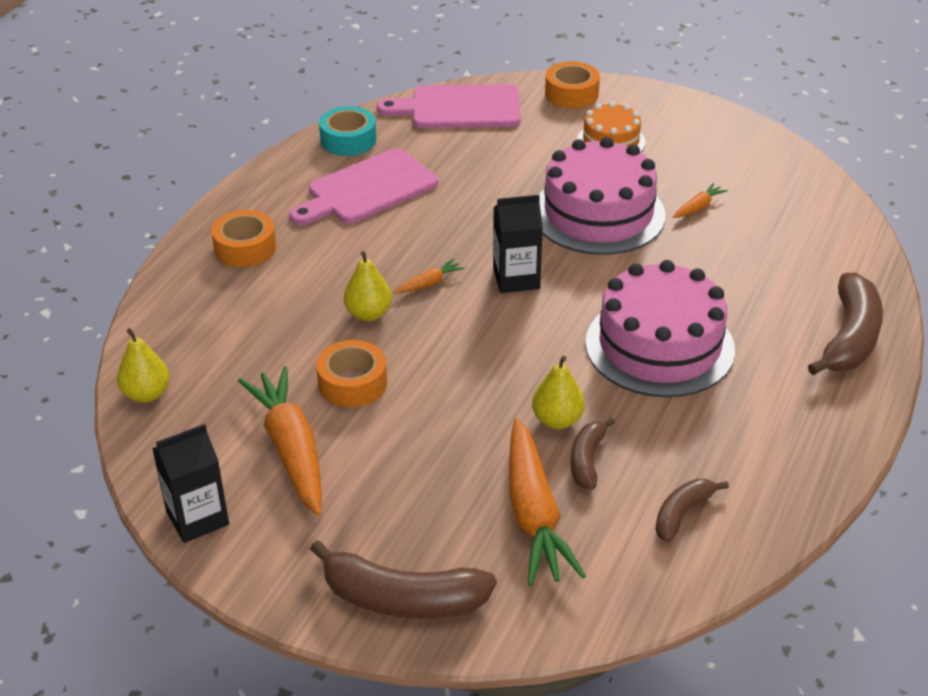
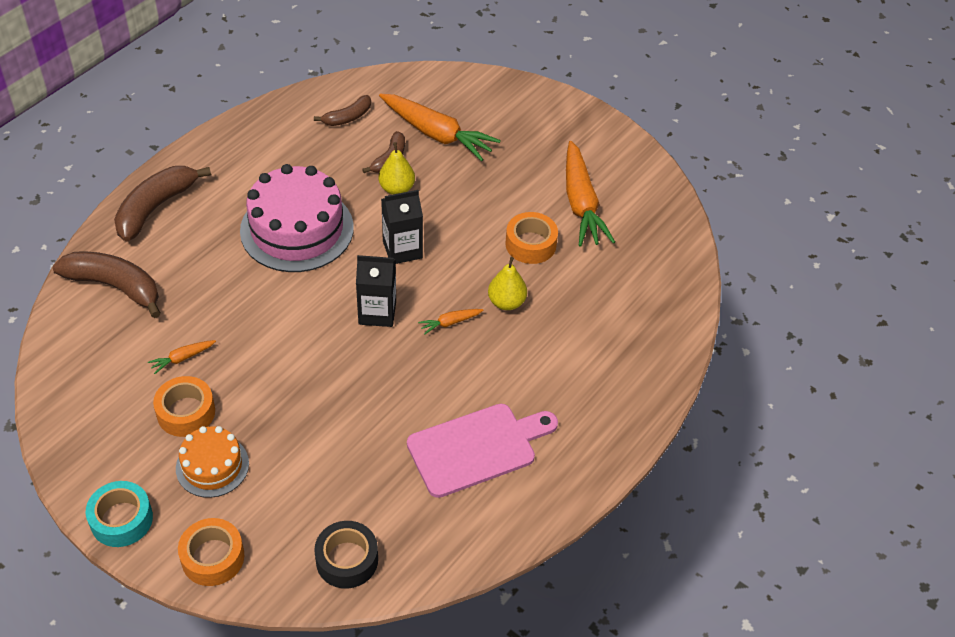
camera: 170 degrees left, 10 degrees up
(146, 394) = (681, 265): yellow pear -> none
(197, 518) = (644, 171): black carton -> black carton (402, 250)
(245, 248) = (601, 396): orange tape -> orange tape (186, 412)
(348, 140) = (481, 530): turquoise tape -> turquoise tape (121, 519)
(402, 599) = (528, 105): brown banana -> brown banana (115, 286)
(459, 108) = (347, 560): pink cutting board -> black tape
(534, 514) = (436, 134): orange carrot -> orange carrot turned 120 degrees clockwise
(598, 214) = (275, 369): pink cake -> none

